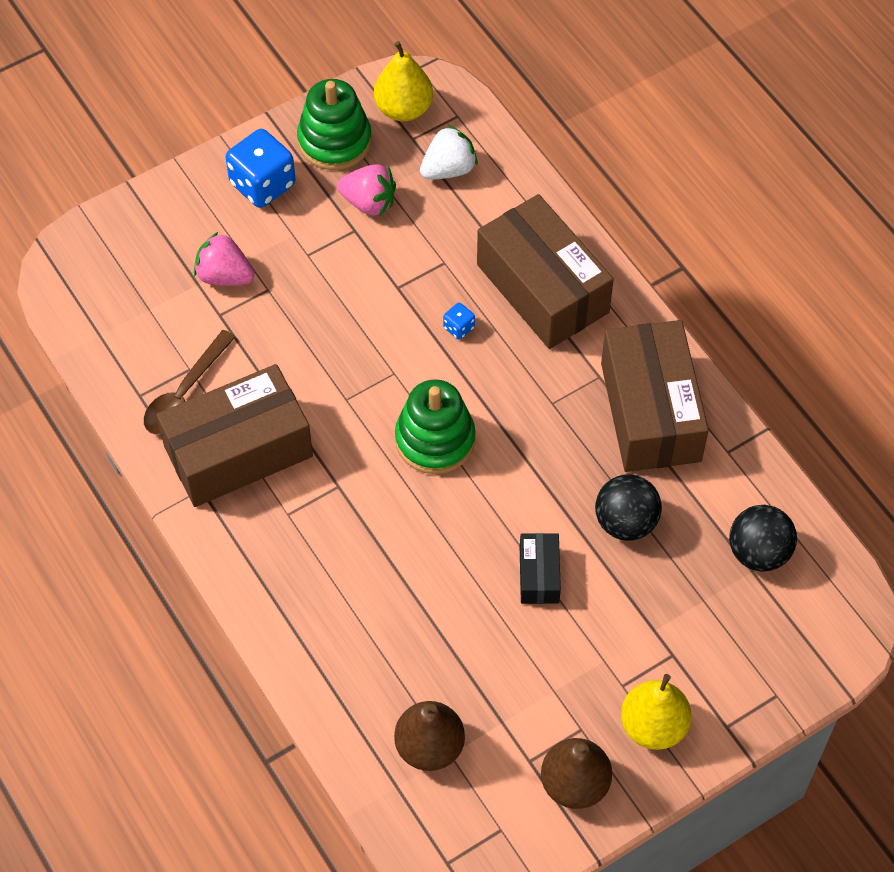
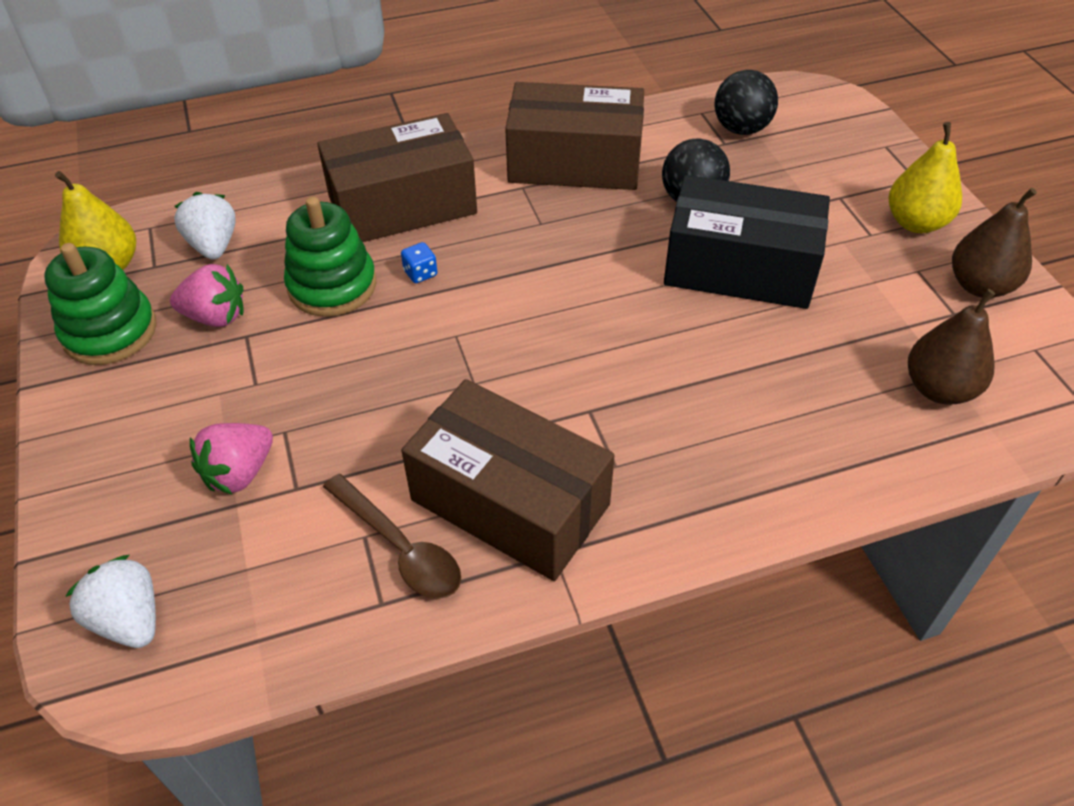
camera: 75 degrees left, 10 degrees down
(99, 260) = (129, 619): none -> white strawberry
(238, 451) = (510, 502): brown box -> brown box turned 45 degrees counterclockwise
(262, 184) = (125, 410): blue dice -> none
(369, 202) = (215, 316): pink strawberry -> pink strawberry turned 60 degrees clockwise
(435, 439) = (554, 317): green stacking toy -> green stacking toy (332, 286)
(539, 575) = (740, 268): black box -> black box, size x2.13

